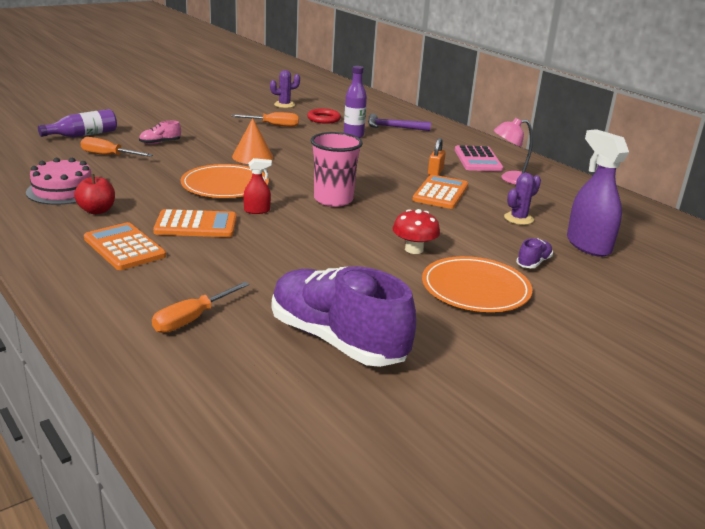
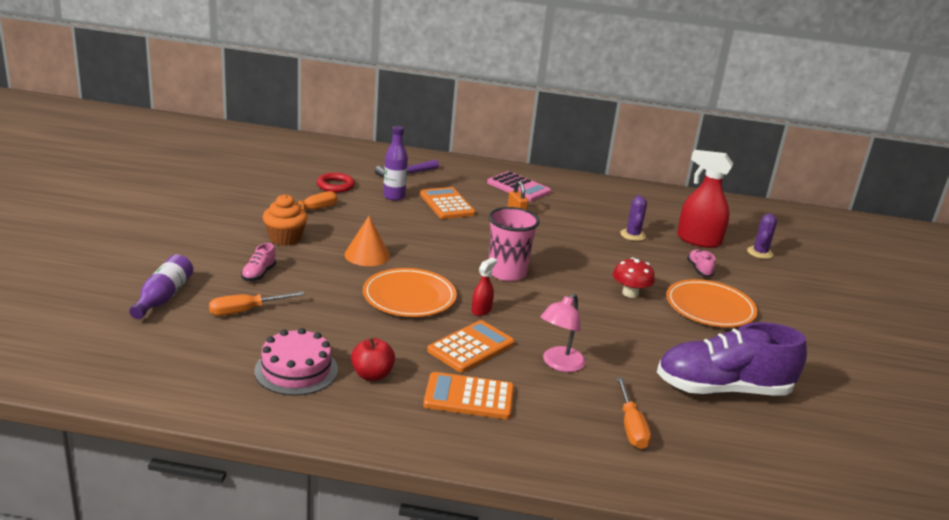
camera: 45 degrees left, 0 degrees up
(220, 133) = (285, 238): none -> orange cupcake
(284, 105) = (269, 180): purple cactus -> purple cactus (760, 253)
(440, 193) = (554, 232): orange calculator -> orange calculator (446, 204)
(510, 179) = (568, 199): pink lamp -> pink lamp (559, 364)
(533, 263) = (699, 270): purple shoe -> pink shoe
(588, 245) = (698, 240): purple spray bottle -> red spray bottle

